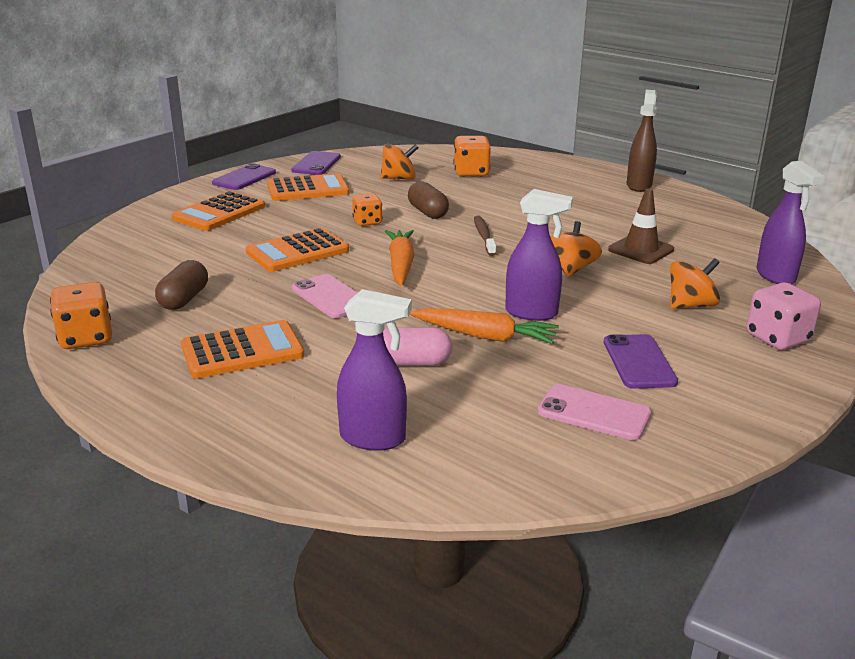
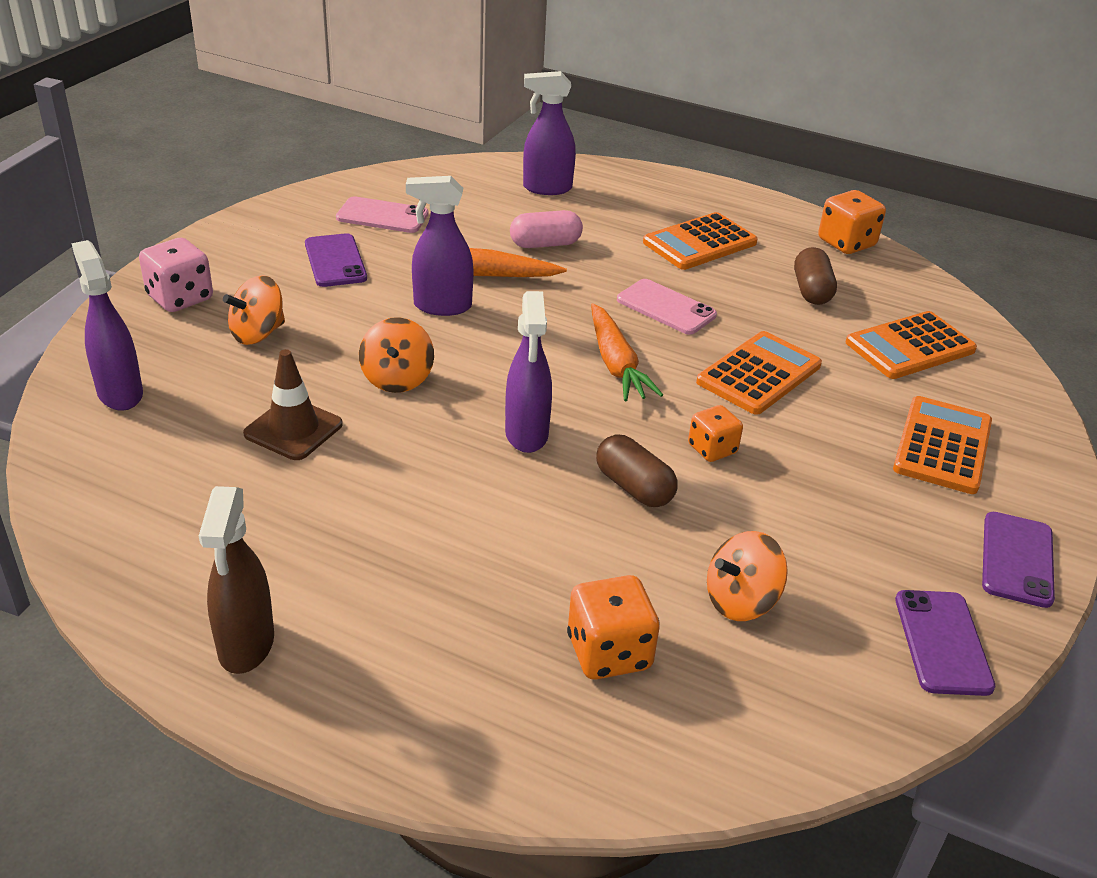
camera: 165 degrees right, 10 degrees up
(308, 189) = (874, 534): orange calculator -> orange calculator (910, 346)
(484, 236) = (526, 434): brown toothbrush -> purple spray bottle

